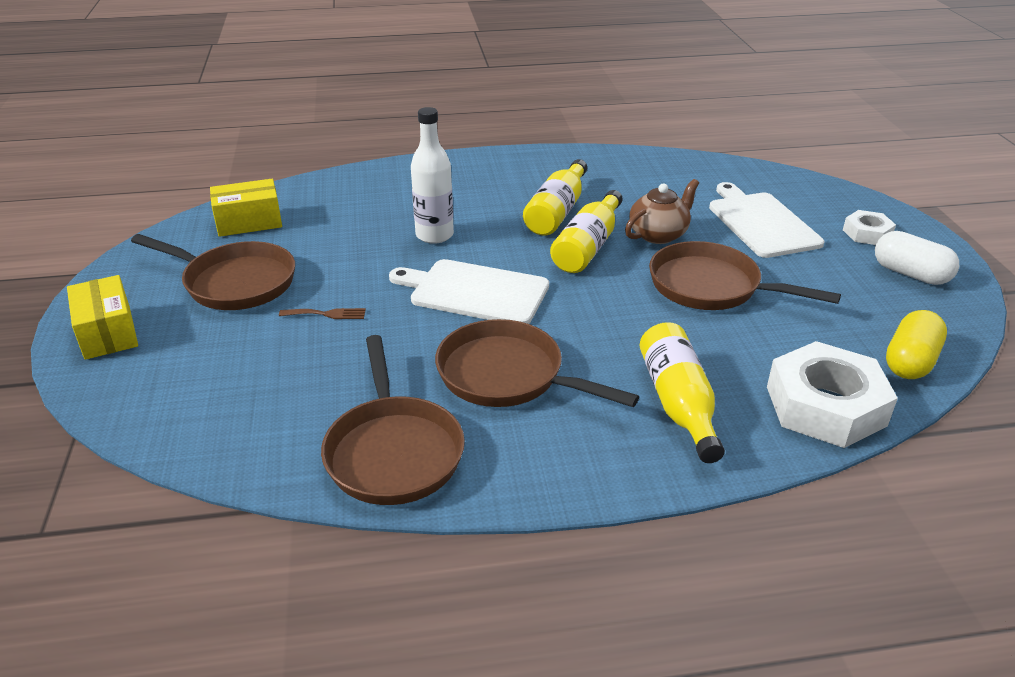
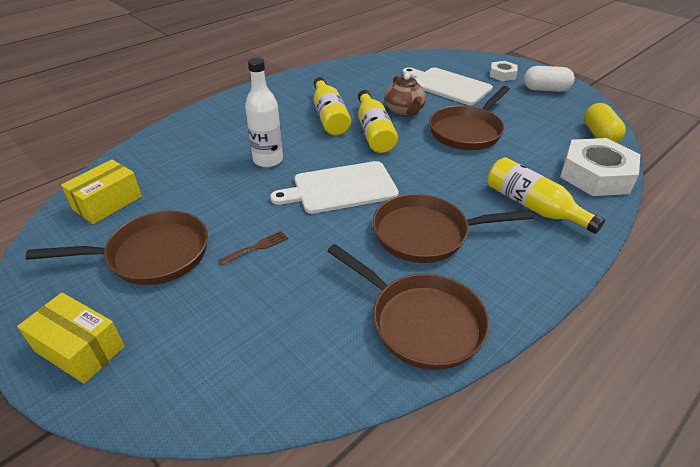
camera: 35 degrees left, 5 degrees up
(658, 235) = (404, 111): brown teapot -> brown teapot turned 150 degrees clockwise
(711, 287) = (467, 131): brown pan -> brown pan turned 45 degrees counterclockwise

